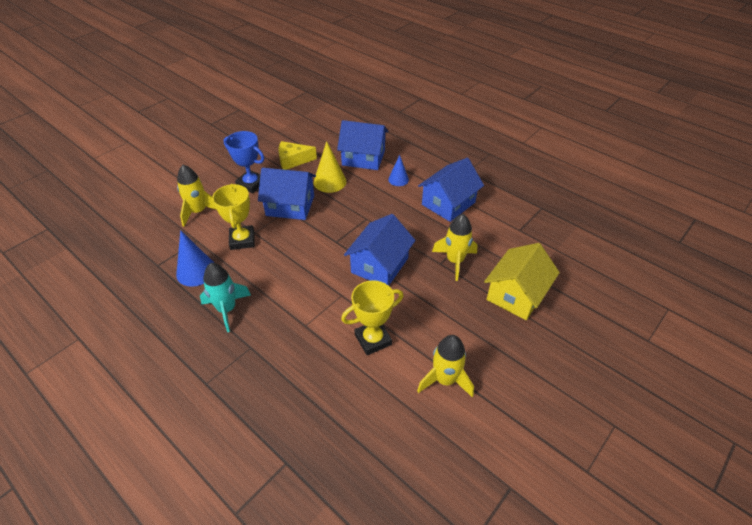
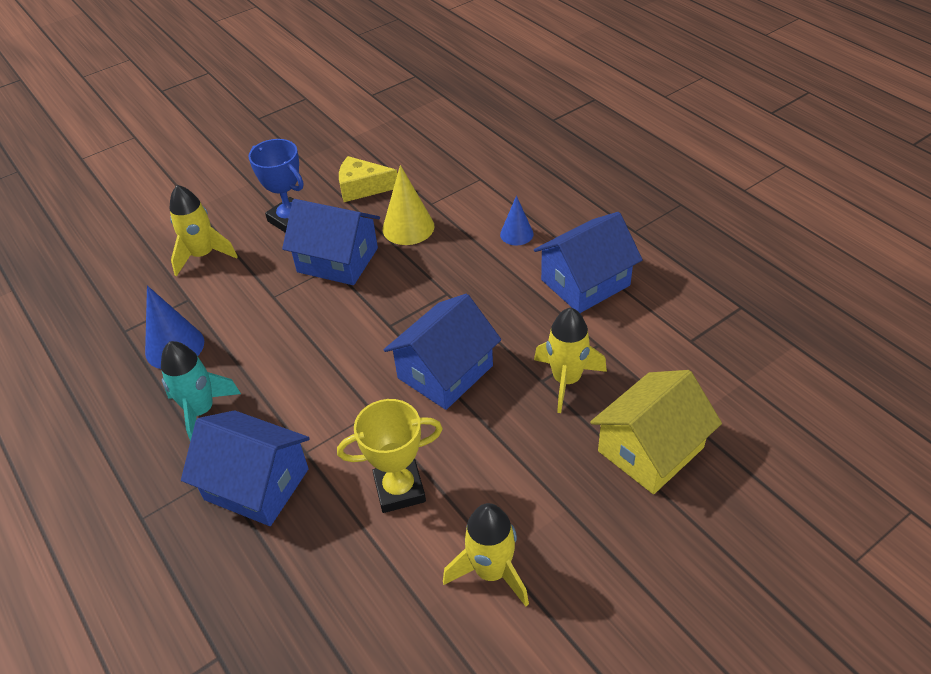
camera: 15 degrees right, 0 degrees up
(242, 240) = (252, 307): yellow trophy -> none
(363, 158) = (472, 193): blue house -> blue house (257, 484)

